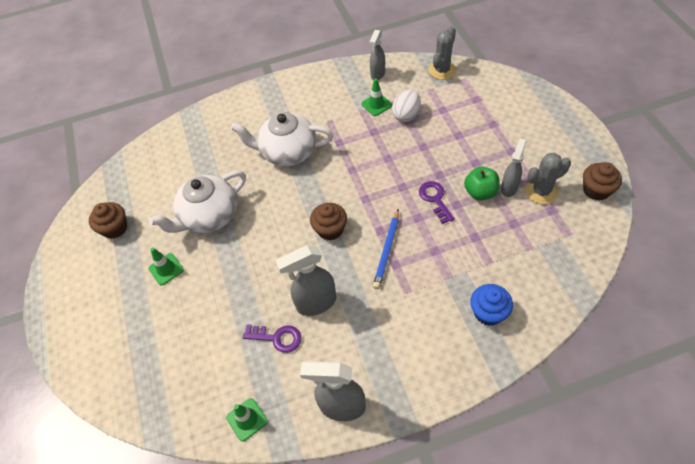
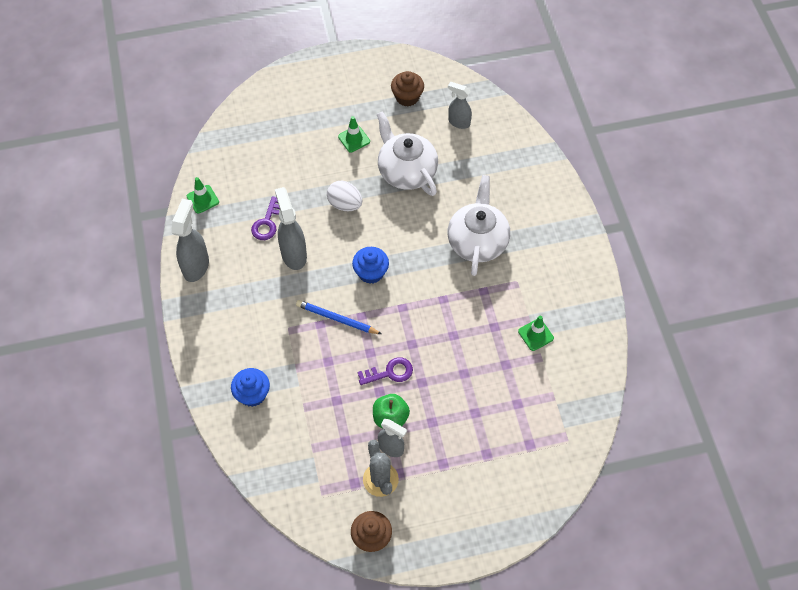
camera: 90 degrees right, 5 degrees up
(330, 229) = (371, 272): brown cupcake -> blue cupcake
(377, 74) = (587, 342): grey spray bottle -> grey spray bottle (458, 122)
(406, 115) = (514, 363): white egg -> white egg (345, 204)
(442, 70) = (584, 415): grey cactus -> none

